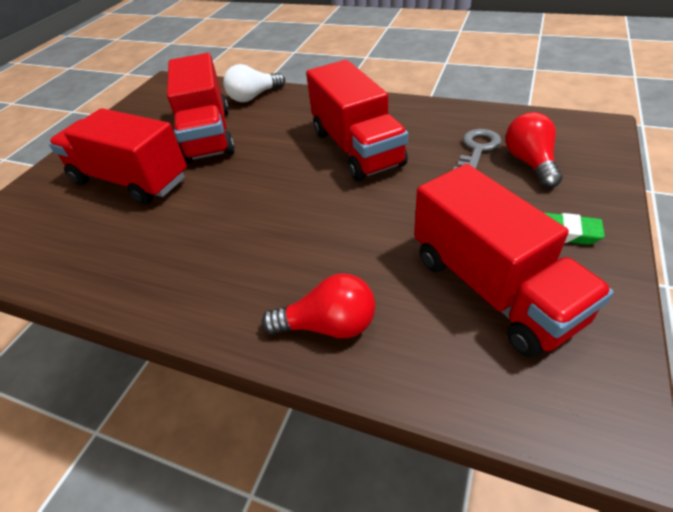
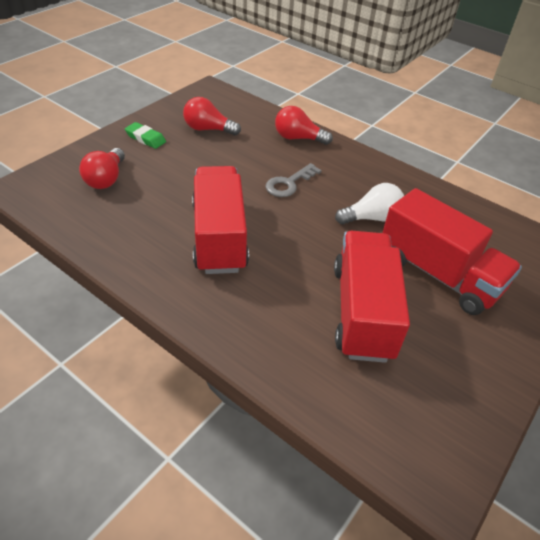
camera: 170 degrees left, 0 degrees up
(254, 97) = (297, 367): white light bulb -> white light bulb (371, 218)
(477, 149) = (127, 201): grey key -> grey key (289, 183)
(492, 287) = (208, 129): red truck -> red light bulb

